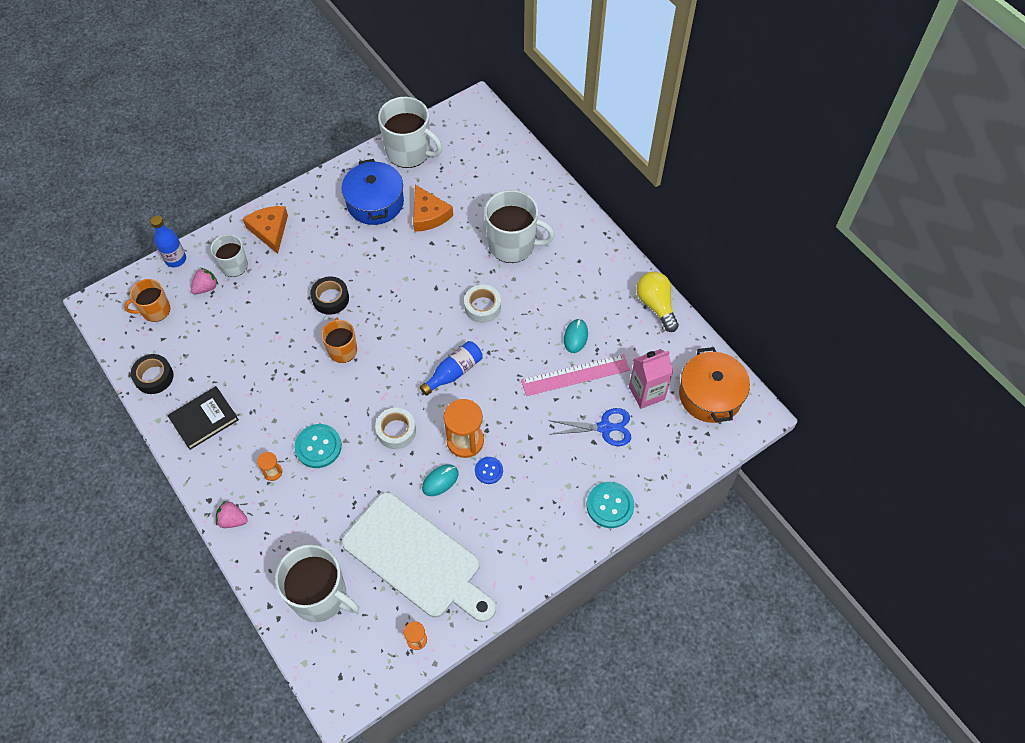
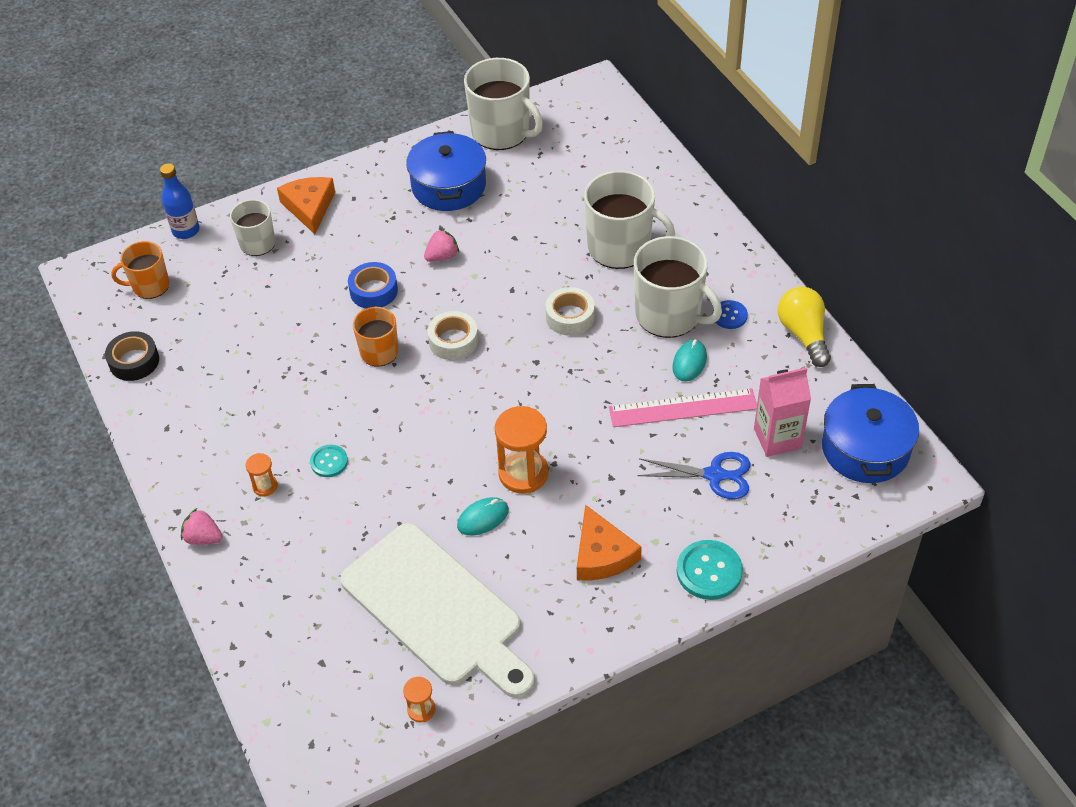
camera: 10 degrees right, 10 degrees down
(204, 419) = (188, 416): black book -> none
(206, 287) = (218, 265): pink strawberry -> pink strawberry (442, 256)
(318, 447) = (329, 462): turquoise button -> turquoise button, size x0.61
(320, 596) = (302, 641): white mug -> white mug (669, 315)
(330, 299) = (373, 291): black tape -> blue tape
(396, 431) = (434, 453): white tape -> white tape (453, 341)
(428, 215) = (515, 205): orange cheese -> orange cheese (602, 554)
(454, 372) = (520, 390): blue bottle -> none
(489, 471) = (550, 512): blue button -> blue button (730, 315)
(710, 395) = (865, 449): orange pot -> blue pot

